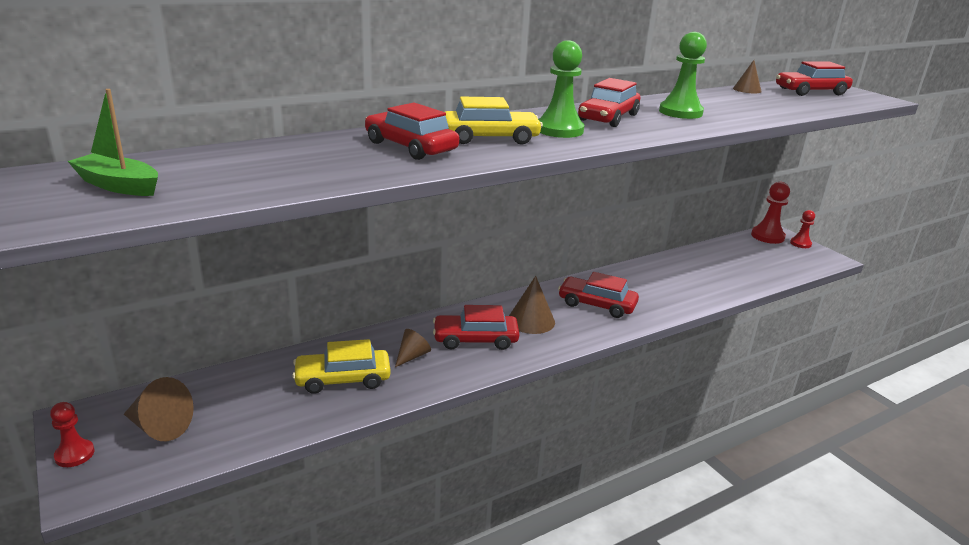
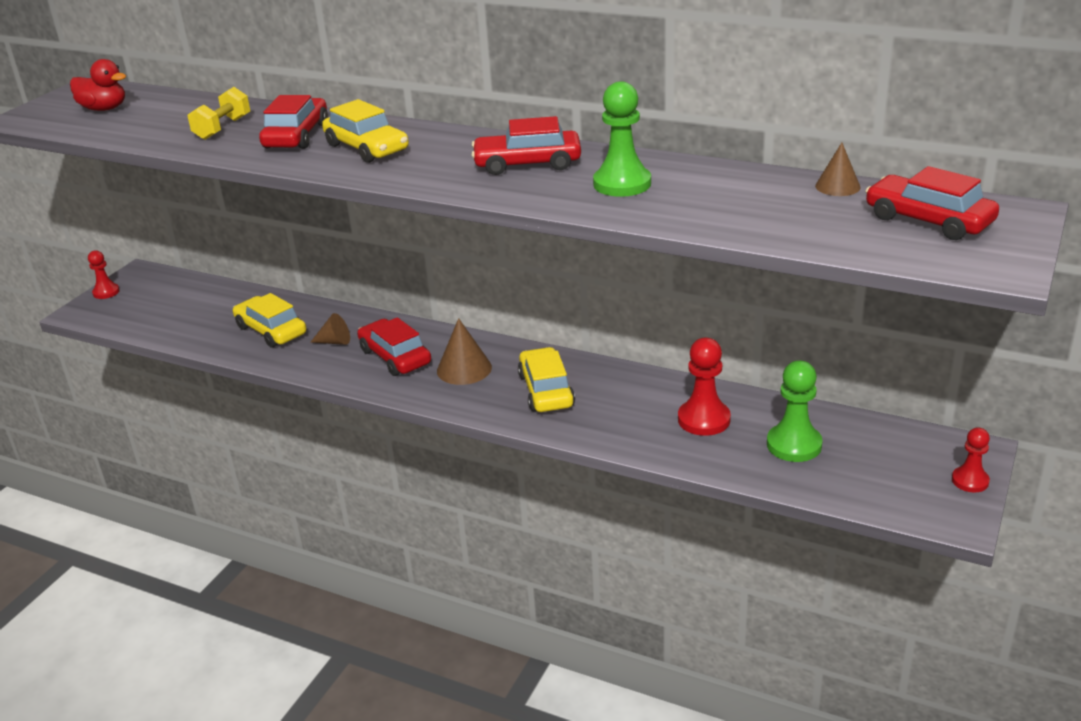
camera: 60 degrees right, 5 degrees up
(119, 186) = (104, 109): green boat -> red duck
(159, 427) = (154, 300): brown cone -> none
(325, 161) = (223, 128): none -> yellow dumbbell
(559, 130) = (440, 160): green pawn -> green pawn (794, 445)
(597, 304) = (546, 390): red car -> yellow car
(767, 236) = (946, 447): red pawn -> red pawn (704, 419)

